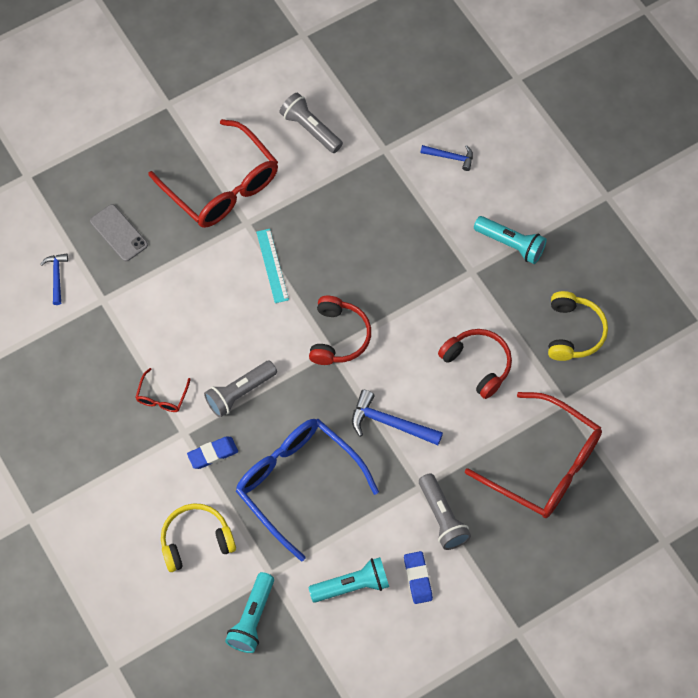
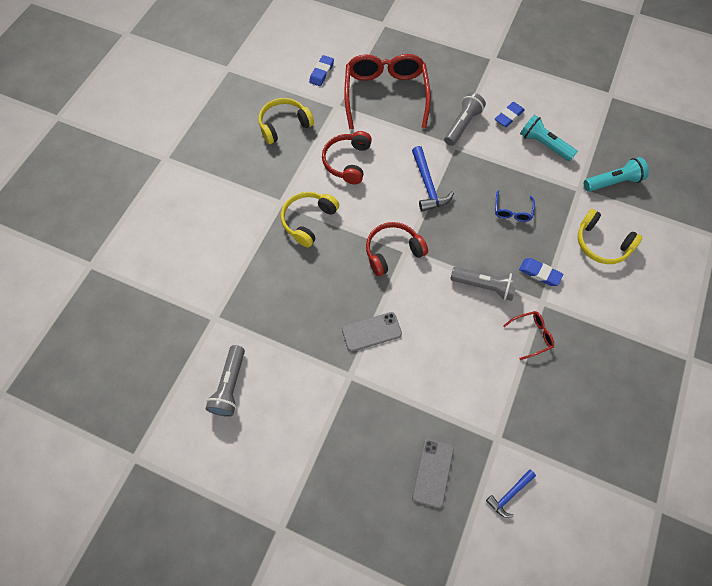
camera: 125 degrees left, 0 degrees up
(222, 186) = (330, 418): red glasses -> none
(272, 265) = (371, 332): turquoise ruler -> grey phone
(297, 483) = (512, 211): blue glasses -> blue glasses, size x0.42
(431, 283) = (308, 221): none -> yellow headphones
(450, 157) = (193, 269): blue hammer -> none
(511, 244) = (242, 192): turquoise flashlight -> none
(627, 417) = (321, 73): none -> blue eraser

